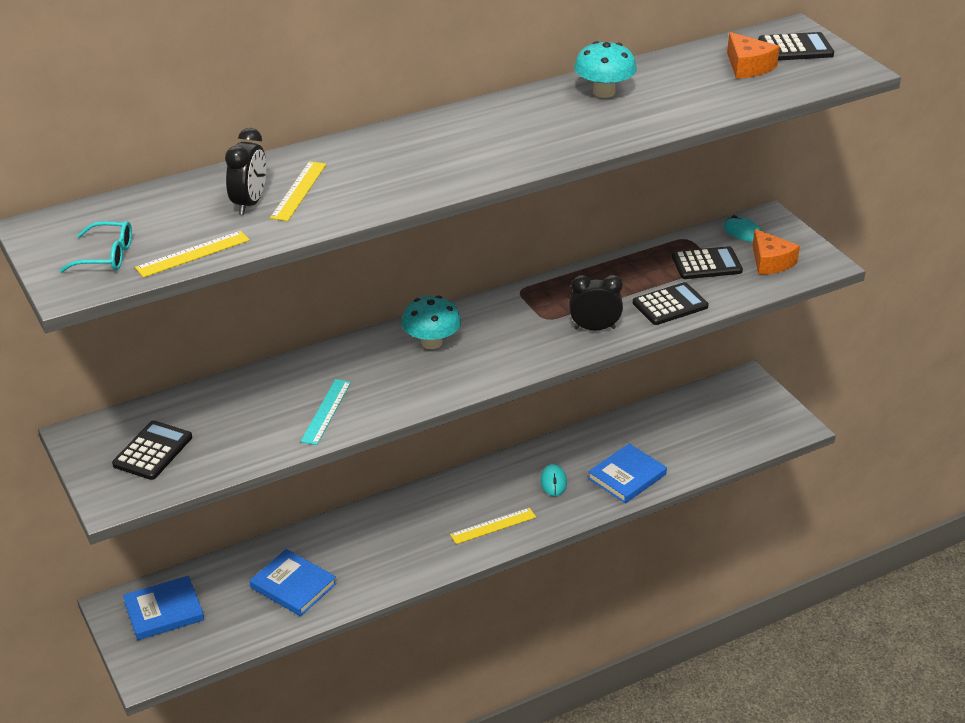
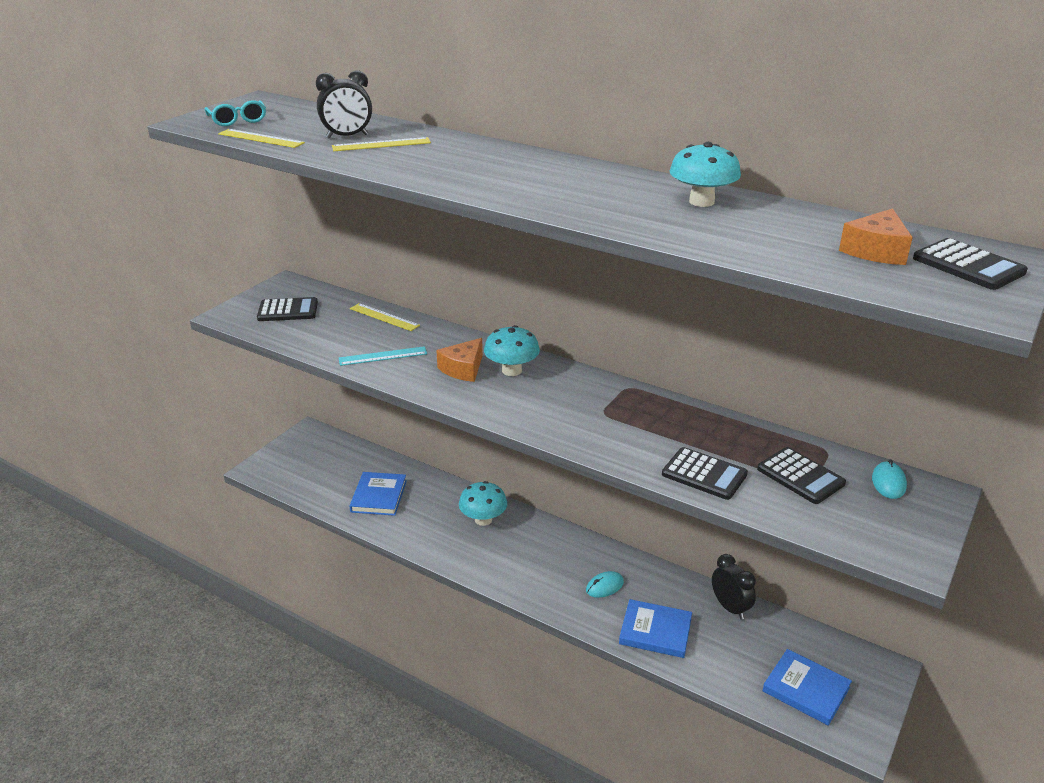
camera: 60 degrees right, 5 degrees down
(164, 611) = (317, 452): blue book -> blue book (806, 689)
(399, 522) = (483, 519): none -> turquoise mushroom
(493, 526) = (521, 571): yellow ruler -> yellow ruler (384, 317)
(594, 328) = (617, 442): black clock -> black clock (730, 607)
(770, 262) = (861, 518): orange cheese -> orange cheese (463, 369)

